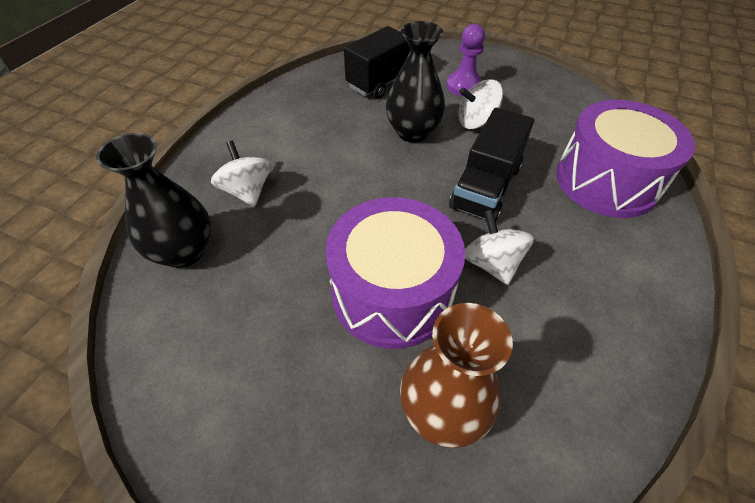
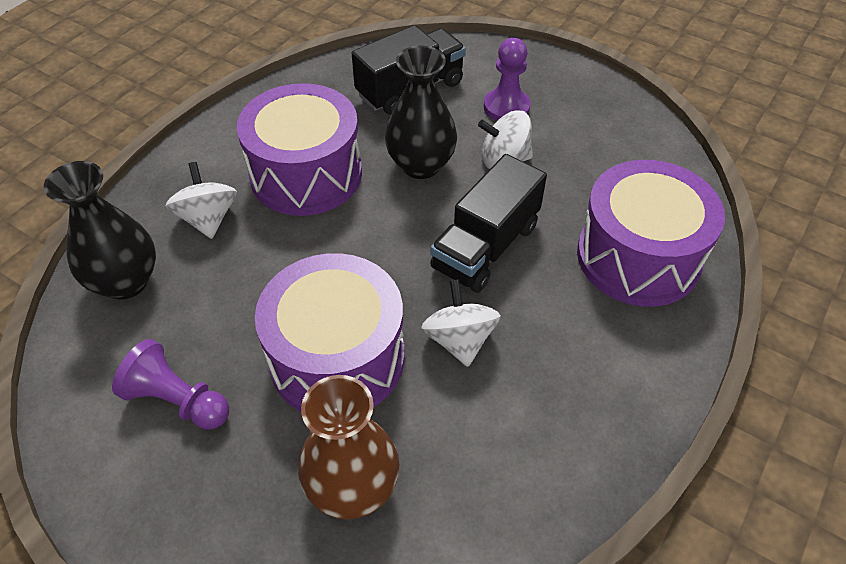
camera: 10 degrees right, 0 degrees up
(255, 352) = (177, 400): none -> purple pawn
(322, 148) = (306, 174): none -> purple drum

